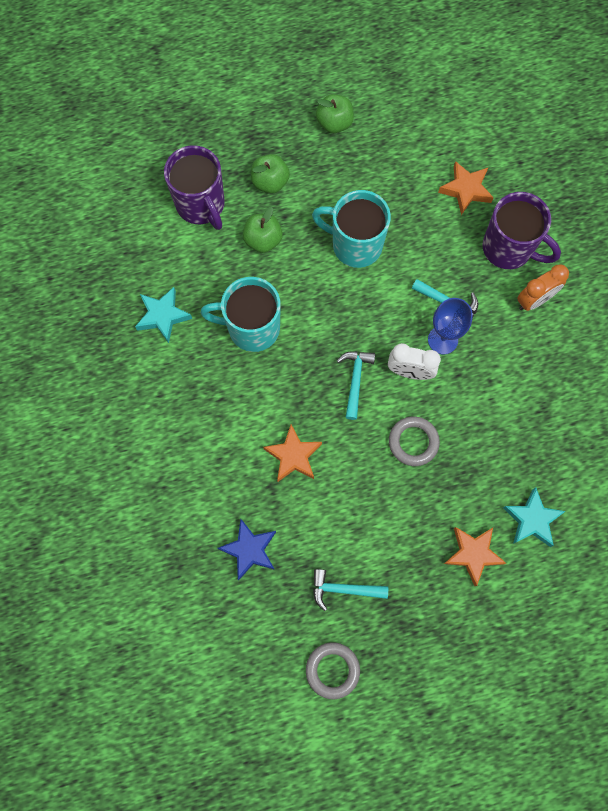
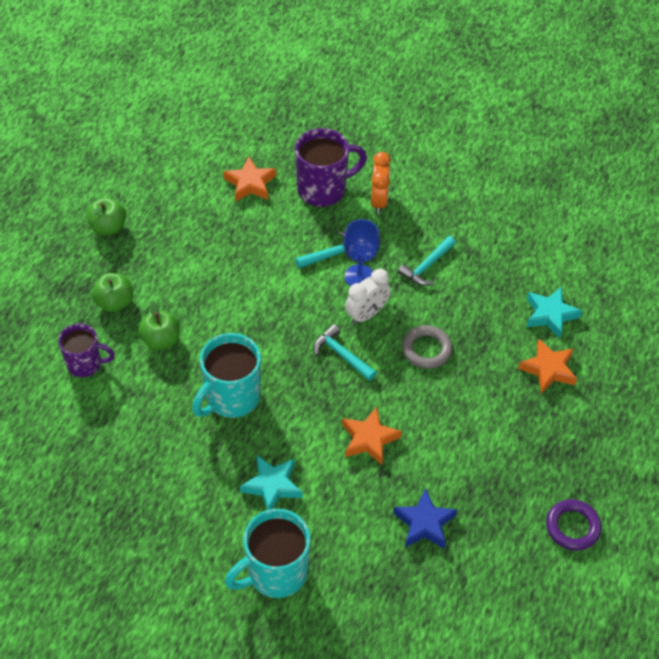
camera: 55 degrees left, 20 degrees down
(163, 316) = (159, 456): turquoise star -> turquoise star (272, 485)
(201, 205) = (85, 364): purple mug -> purple mug, size x0.65
(332, 670) = (572, 527): grey ring -> purple ring
(343, 589) = (510, 475): turquoise hammer -> turquoise hammer (427, 266)
(355, 245) = (227, 281): turquoise mug -> turquoise mug (275, 573)

